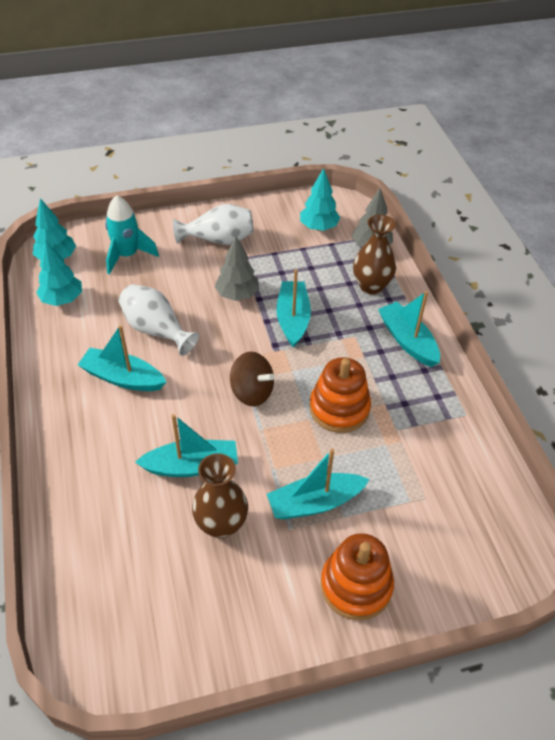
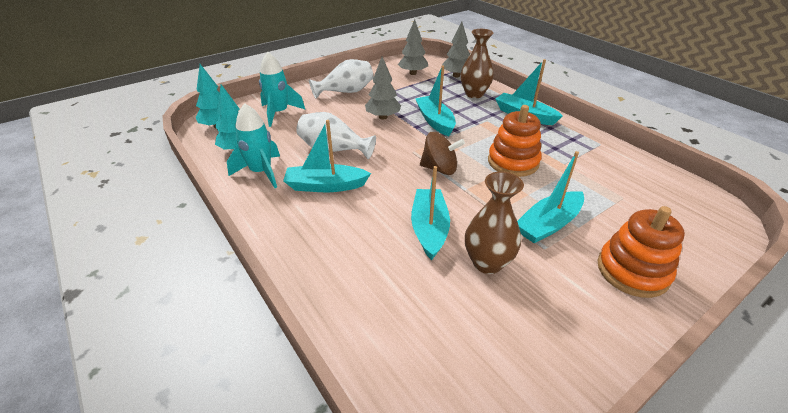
camera: 20 degrees left, 10 degrees down
(70, 339) = (261, 172): none -> turquoise rocket
(192, 466) = (429, 229): turquoise boat -> turquoise boat turned 60 degrees counterclockwise
(318, 227) = (413, 73): turquoise tree -> grey tree

